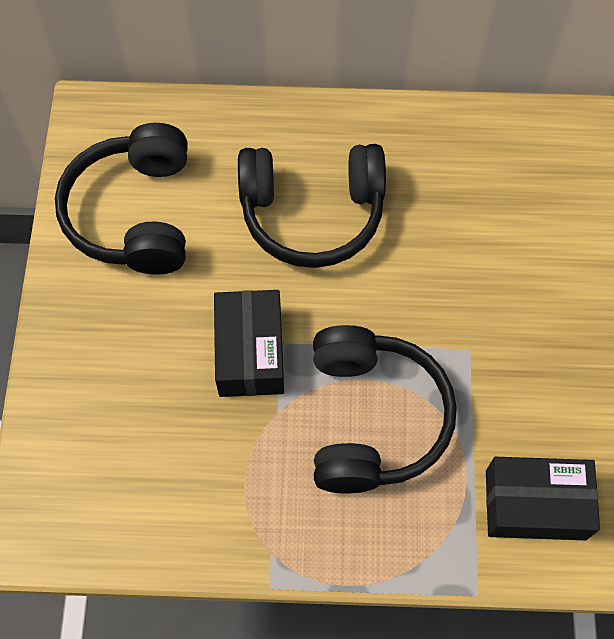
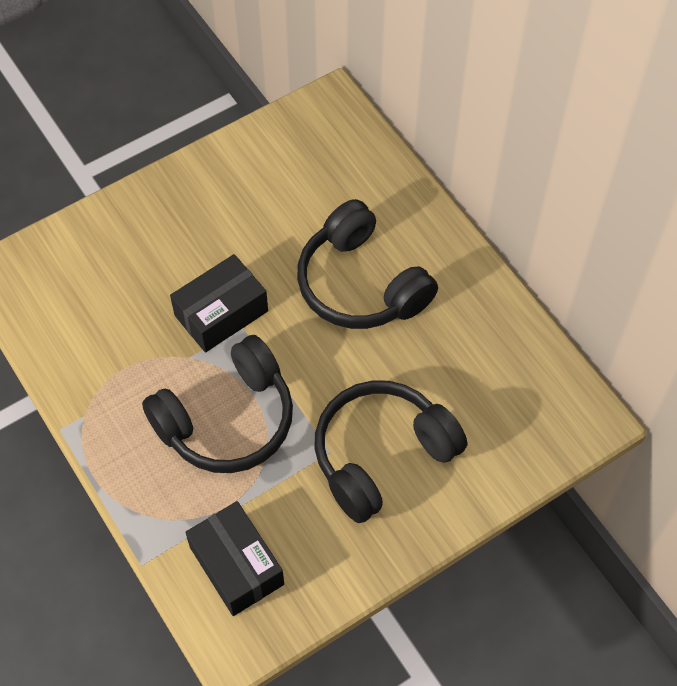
camera: 55 degrees right, 5 degrees down
(134, 214) = (273, 178): black headphones -> black headphones (381, 455)

